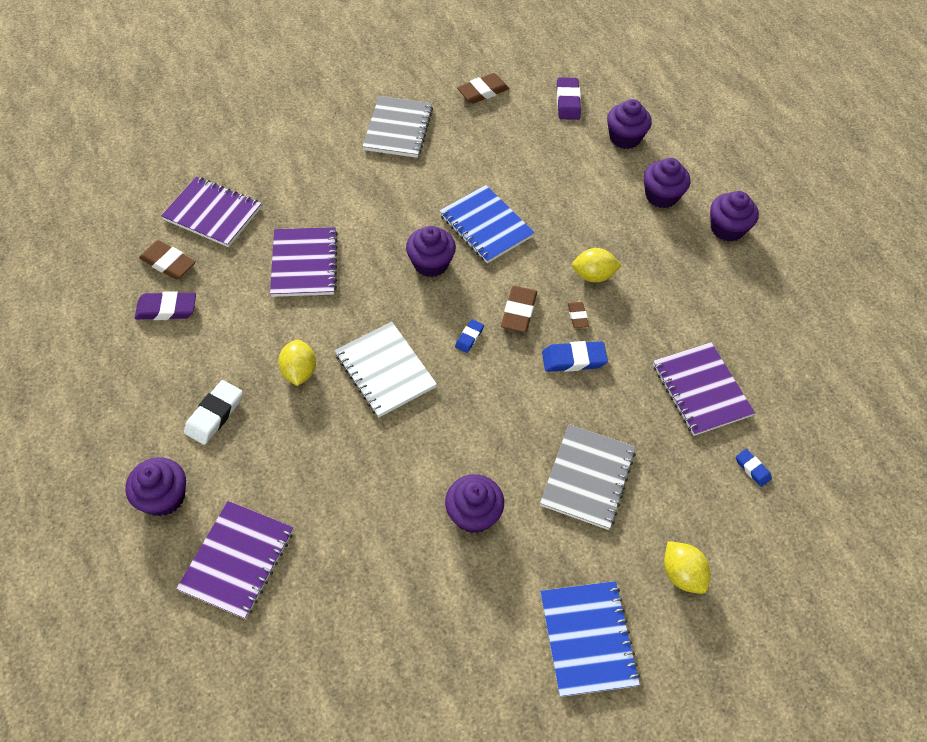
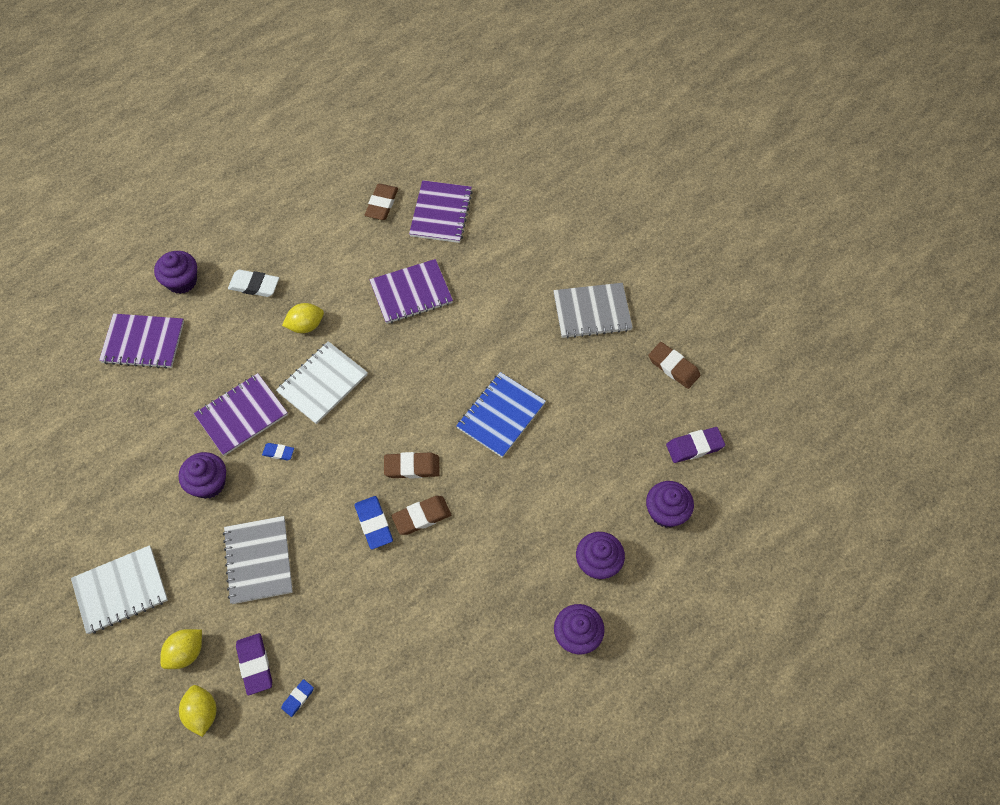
camera: 75 degrees right, 5 degrees up
(166, 309) = (338, 220): purple eraser -> purple eraser (255, 664)
(431, 263) = (442, 384): purple cupcake -> none
(469, 337) = (373, 435): blue eraser -> blue eraser (278, 452)
(577, 316) = (421, 517): brown eraser -> brown eraser, size x1.74
(587, 477) = (259, 560): grey notebook -> grey notebook turned 75 degrees clockwise
(587, 639) = (121, 590): blue notebook -> white notebook
(593, 275) = (473, 520): yellow lemon -> yellow lemon (202, 713)
(701, 390) = (370, 640): purple notebook -> purple notebook (242, 415)

